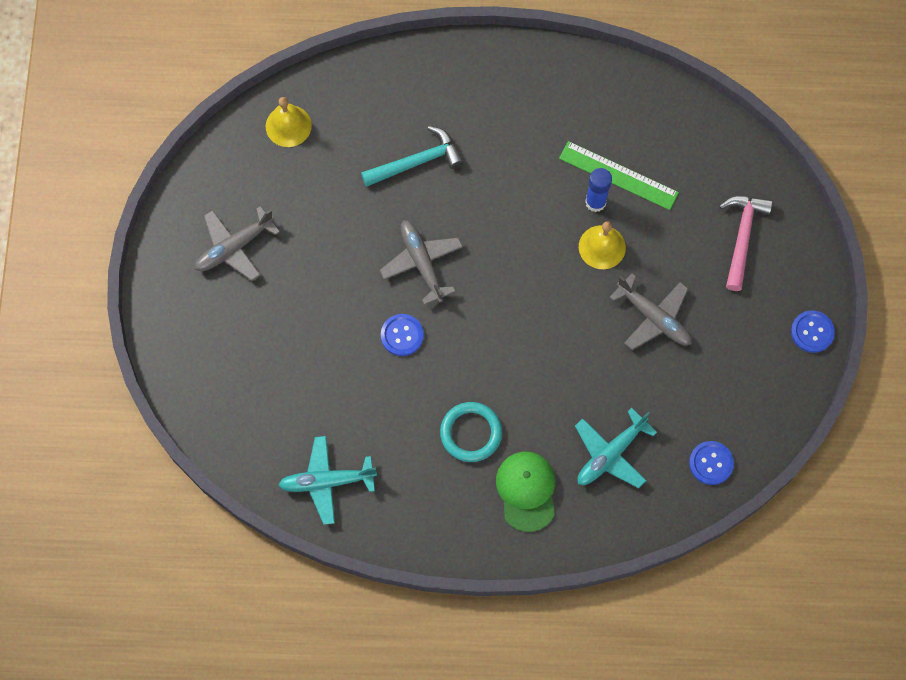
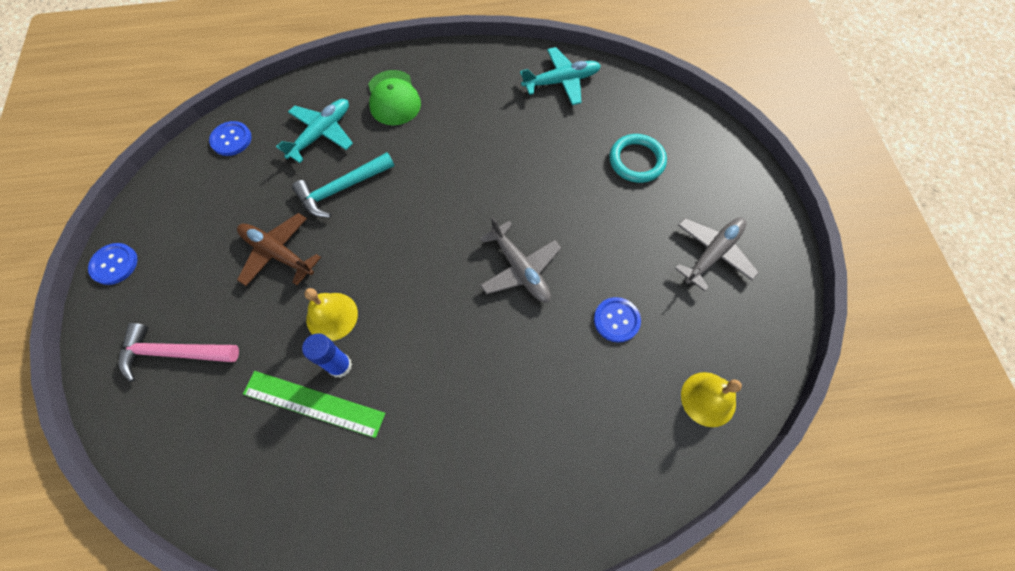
camera: 170 degrees right, 5 degrees down
(402, 335) = (525, 199): blue button -> blue button (616, 320)
(417, 162) = (549, 379): turquoise hammer -> turquoise hammer (342, 189)
(471, 433) = (447, 132): turquoise ring -> turquoise ring (636, 161)
(654, 317) = (278, 253): grey plane -> brown plane
(742, 237) = (174, 353): pink hammer -> pink hammer turned 90 degrees clockwise

